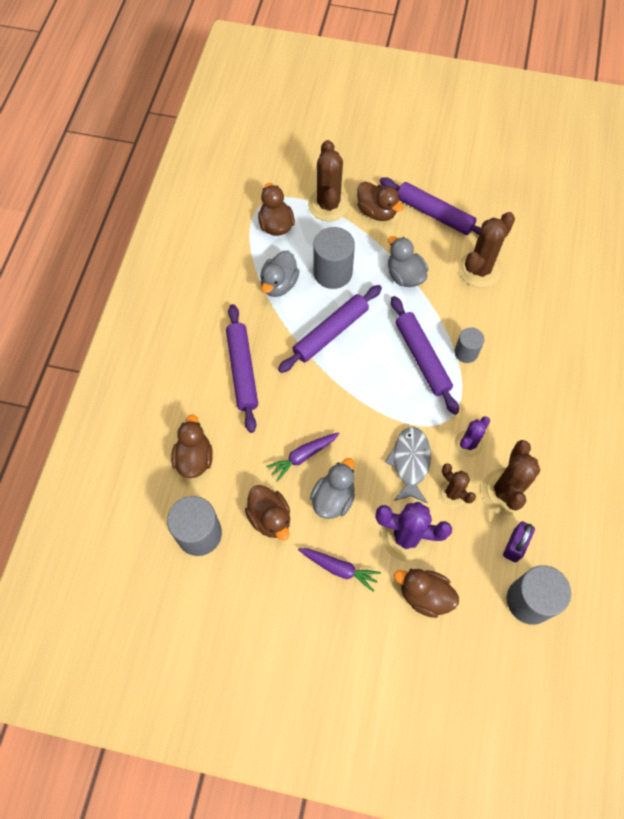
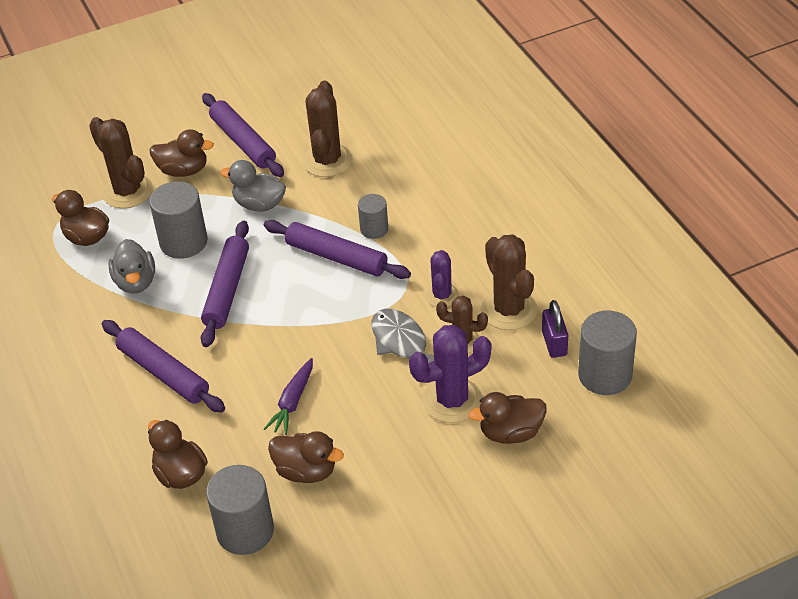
camera: 35 degrees left, 20 degrees down
(333, 498) = (354, 416): grey duck -> none
(339, 568) = (412, 466): purple carrot -> none
(434, 214) = (243, 142): purple rolling pin -> purple rolling pin turned 60 degrees clockwise

